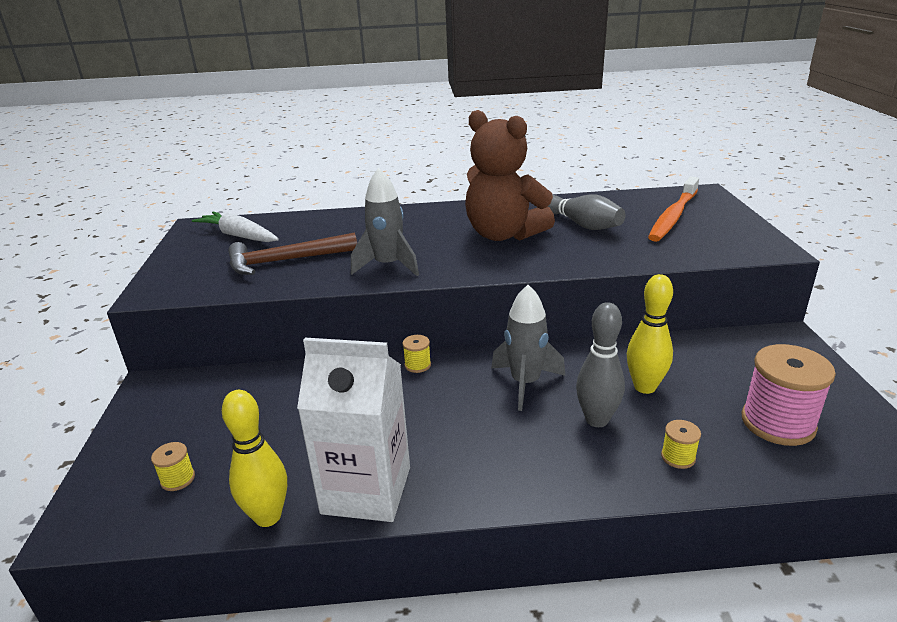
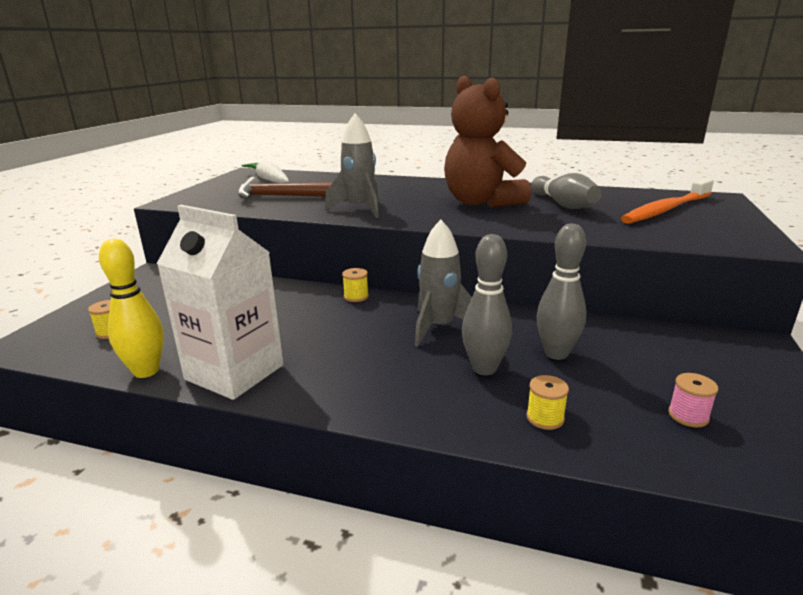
camera: 20 degrees right, 5 degrees down
(644, 387) = (556, 353): yellow bowling pin -> grey bowling pin
(777, 423) = (688, 416): pink spool -> pink spool, size x0.46

